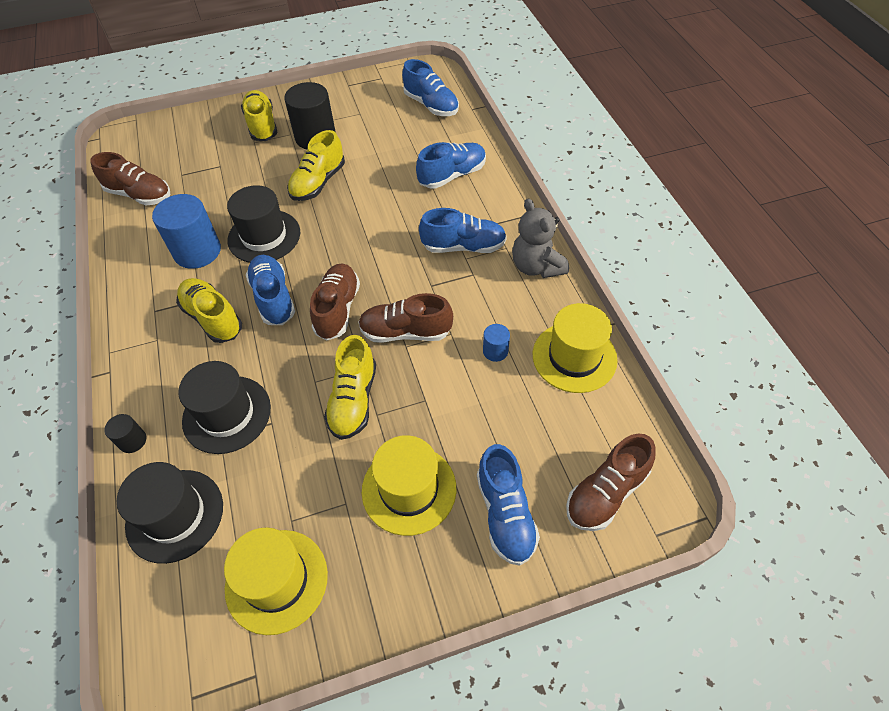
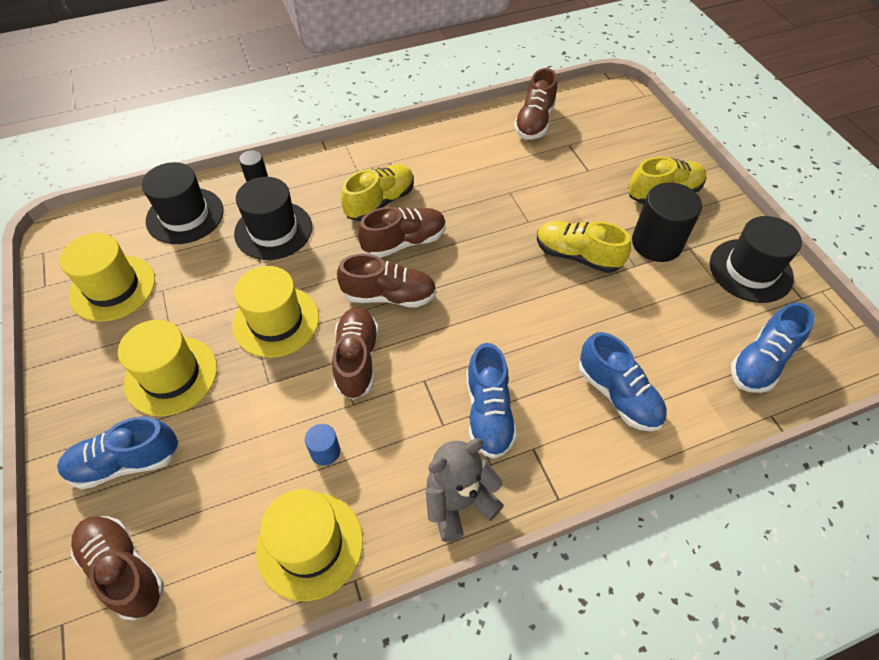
camera: 85 degrees right, 0 degrees up
(197, 251) = (463, 176): blue cylinder -> none
(264, 236) = (488, 222): black hat -> black hat (750, 270)
(273, 298) = (404, 242): blue shoe -> brown shoe
(353, 400) = (276, 321): yellow shoe -> yellow hat

